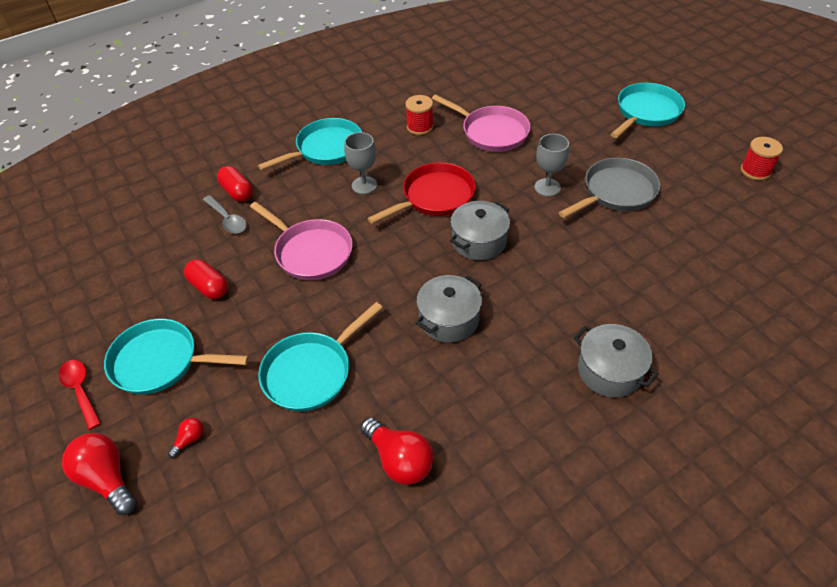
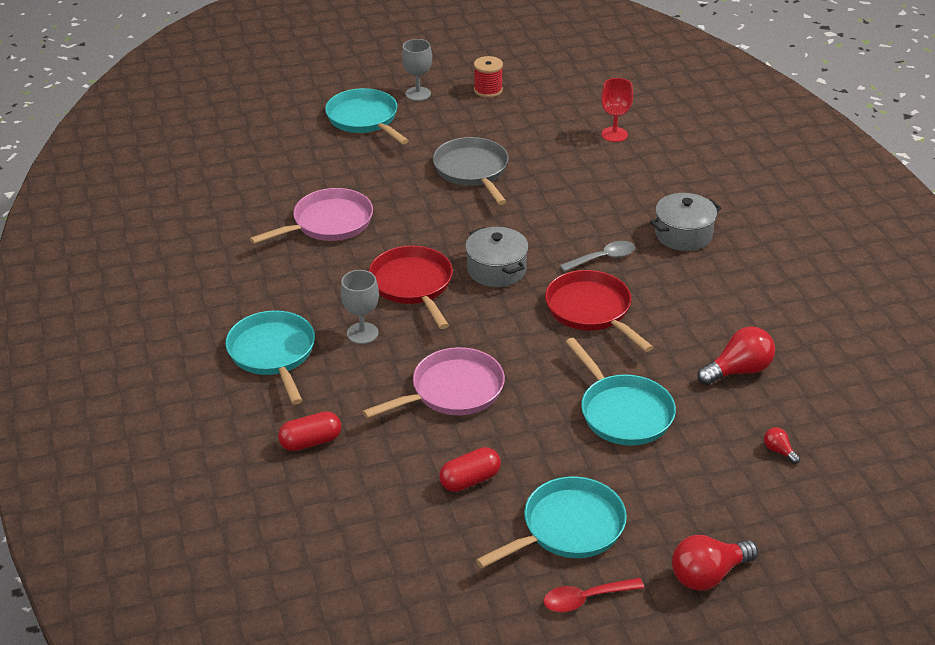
camera: 75 degrees left, 10 degrees down
(160, 362) = (568, 528): turquoise pan -> turquoise pan turned 150 degrees counterclockwise
(189, 440) = (678, 509): red light bulb -> red light bulb (778, 451)
(228, 220) = (359, 455): grey spoon -> grey spoon (603, 258)
(420, 127) = (282, 272): red spool -> none
(449, 319) = (591, 310): grey pot -> red pan
(547, 187) = (442, 209): grey goblet -> grey goblet (418, 94)
(754, 278) = (614, 134): none -> red goblet

